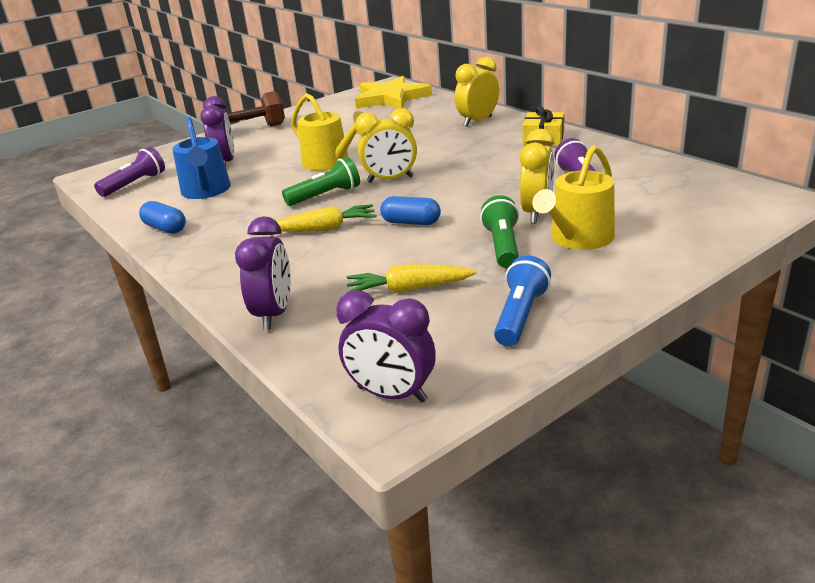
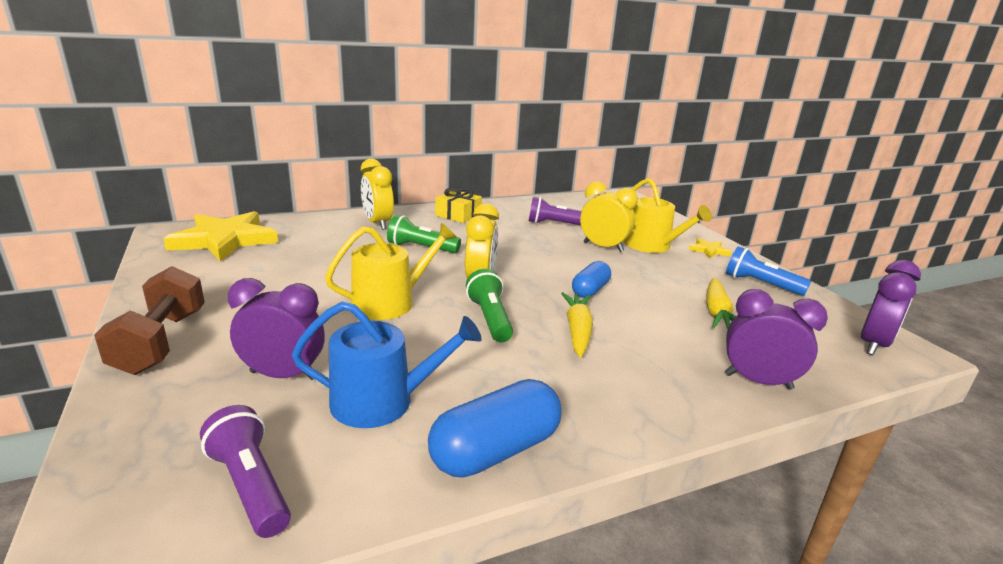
camera: 80 degrees left, 5 degrees down
(165, 228) = (495, 450): blue capsule -> blue capsule, size x1.58
(502, 246) = (654, 268): green flashlight -> green flashlight (421, 248)
(610, 276) = (709, 250): none -> yellow star

